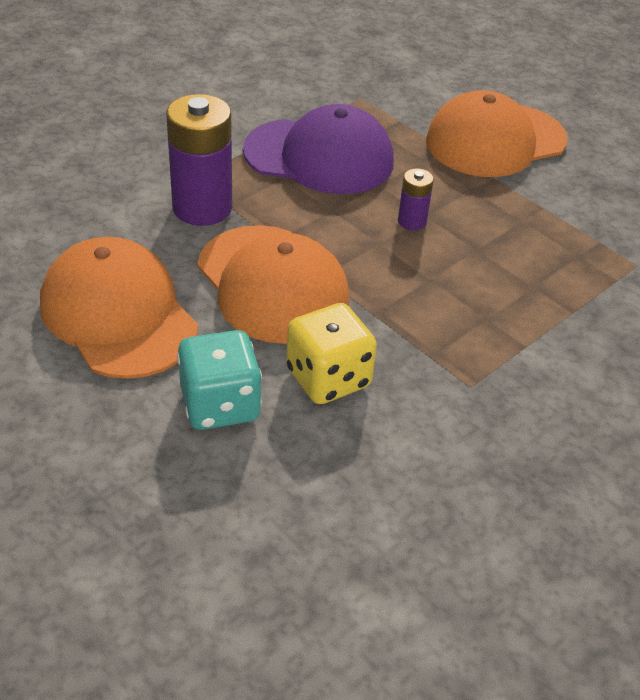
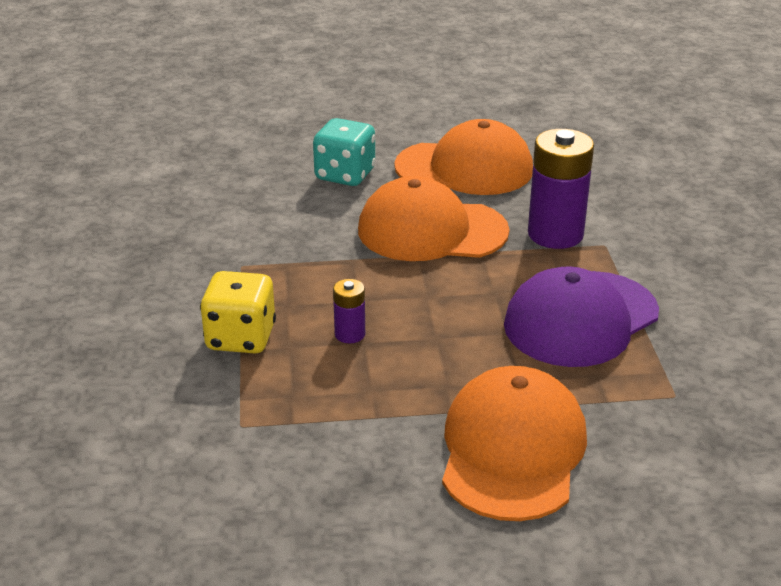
camera: 130 degrees right, 10 degrees down
(328, 378) = (318, 216): yellow dice -> yellow dice (241, 338)
(412, 221) = (436, 325): purple battery -> purple battery (350, 334)

